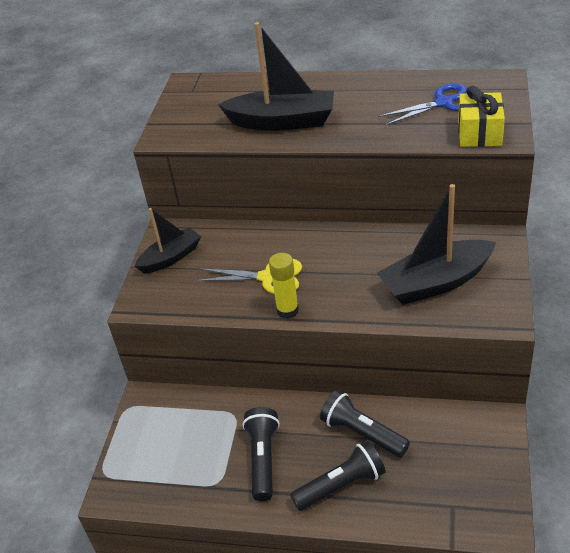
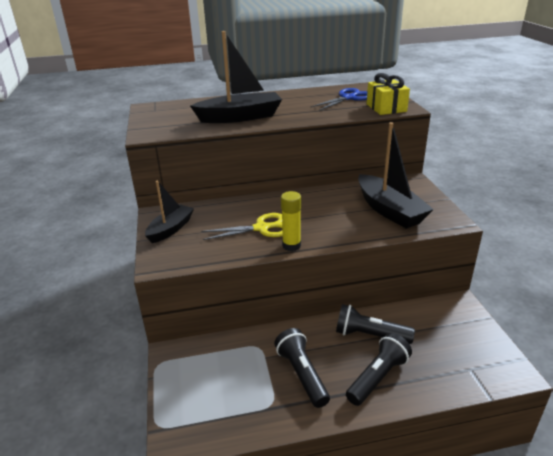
camera: 25 degrees left, 10 degrees down
(436, 283) = (389, 210): black boat -> black boat turned 75 degrees counterclockwise

